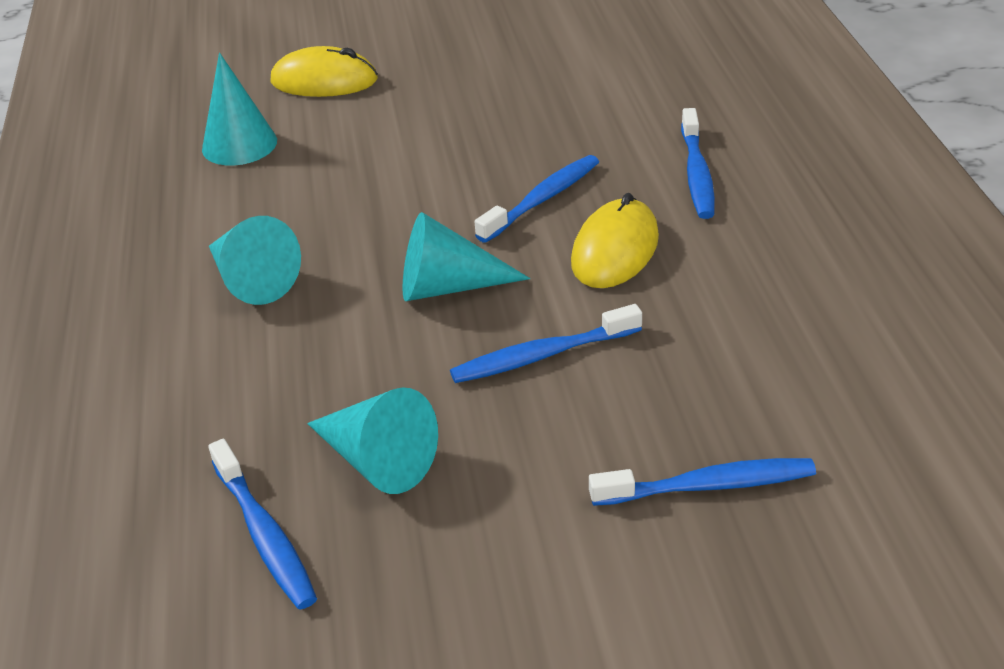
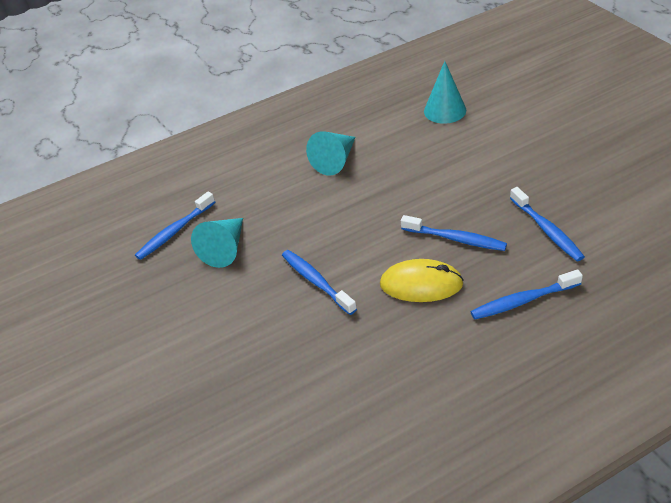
camera: 75 degrees right, 5 degrees up
(324, 81) = (526, 113): yellow mouse -> none
(448, 286) = (358, 228): turquoise cone -> none
(708, 486) = (238, 374): blue toothbrush -> blue toothbrush (546, 230)

